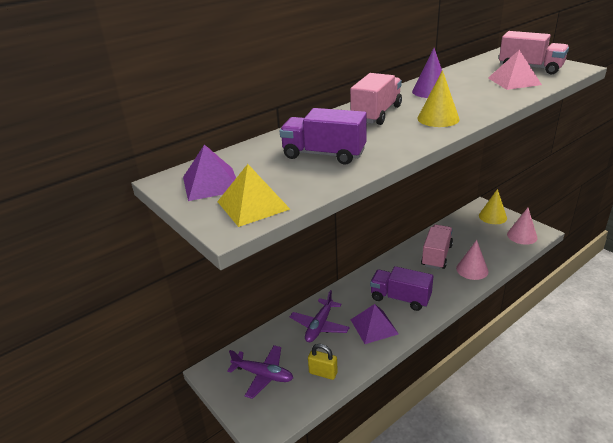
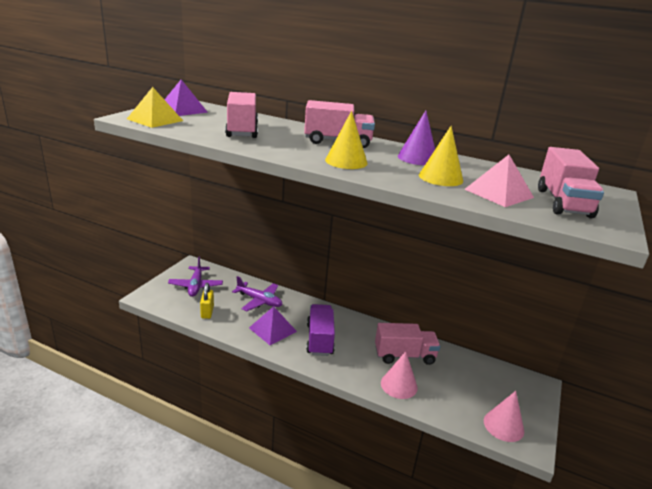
camera: 60 degrees right, 5 degrees down
(319, 326) = (259, 301): purple plane -> purple plane turned 150 degrees counterclockwise
(324, 154) = (242, 131): purple truck -> pink truck
(492, 216) = (523, 395): yellow cone -> yellow cone (440, 177)

